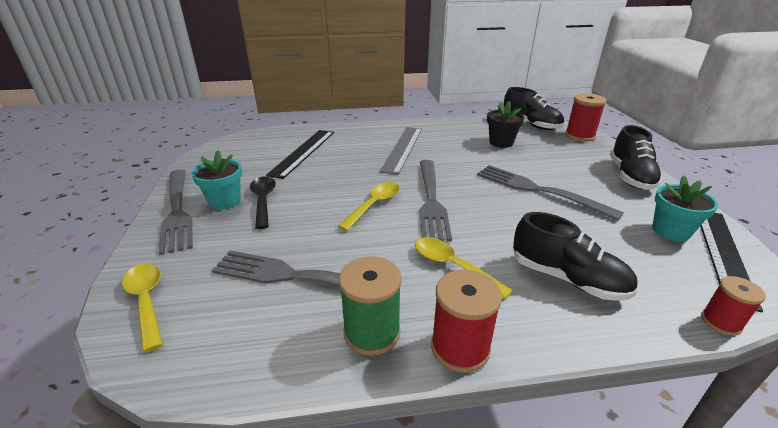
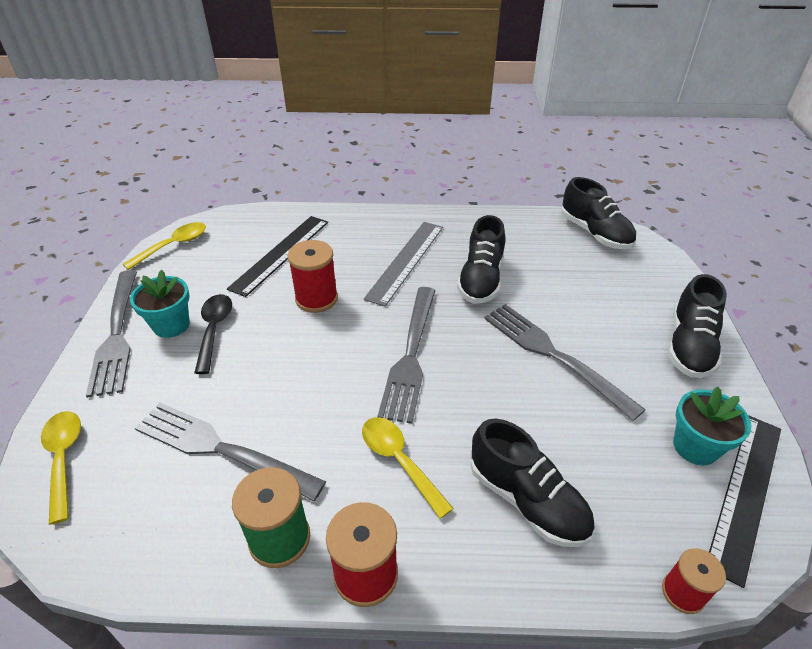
camera: 10 degrees right, 10 degrees up
(374, 205) = (339, 354): yellow spoon -> yellow spoon (173, 246)
(463, 154) = (481, 279): none -> black shoe
(501, 142) = (539, 263): black flower pot -> none
(579, 136) = (655, 262): red spool -> red spool (316, 299)

